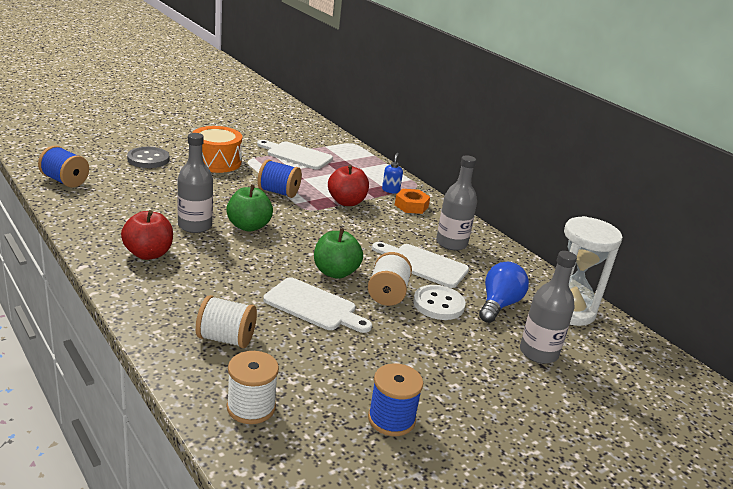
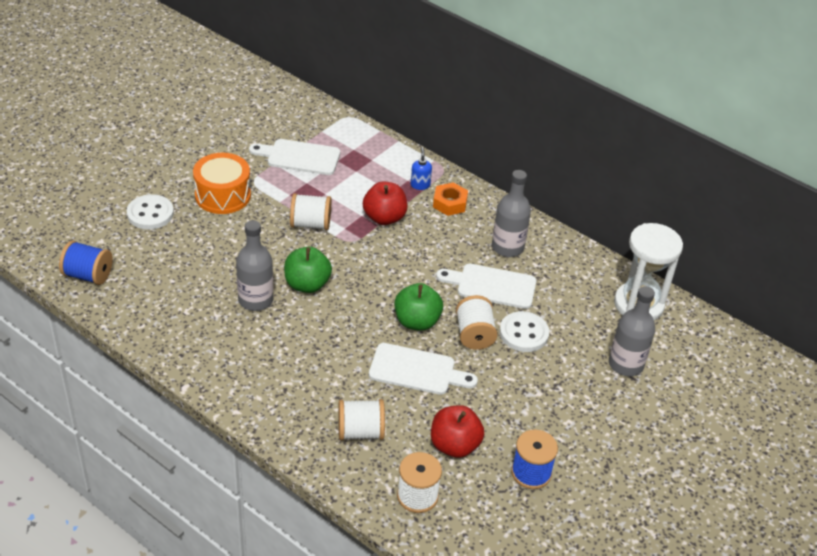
camera: 15 degrees left, 15 degrees up
(148, 159) = (150, 213): grey button -> white button
(148, 254) = (235, 352): red apple -> red apple (454, 445)
(278, 192) = (310, 224): blue spool -> white spool
(499, 305) = (576, 317): blue light bulb -> none

